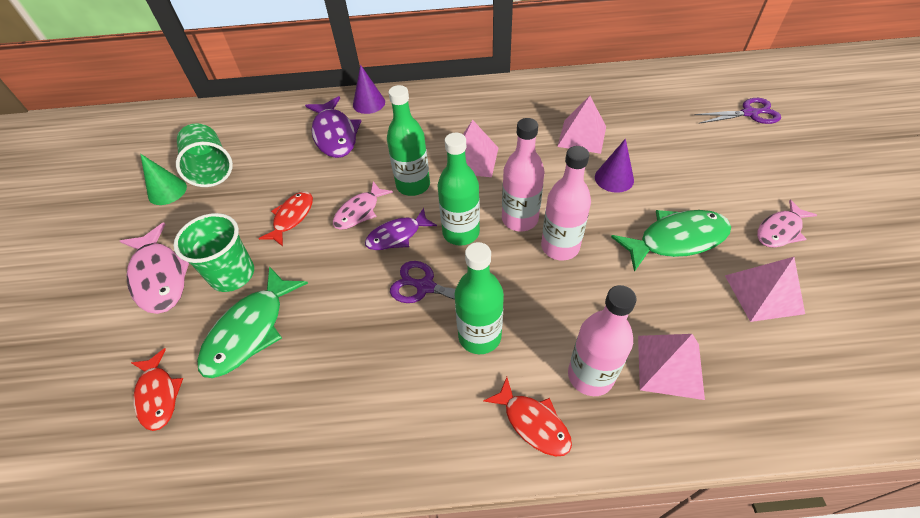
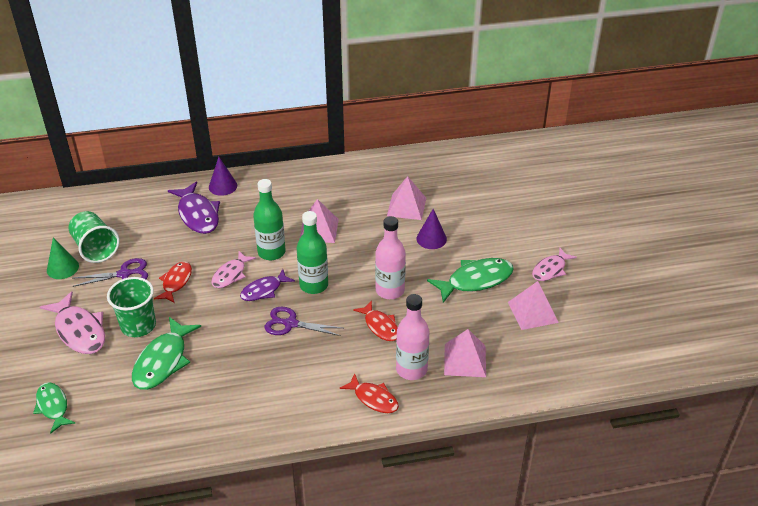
camera: 10 degrees left, 10 degrees down
(90, 390) = (53, 406): none -> green fish
(158, 395) = (106, 405): red fish -> red fish (380, 326)
(479, 336) = (334, 352): green bottle -> none
(520, 219) = (359, 273): pink bottle -> none
(749, 113) = (541, 182): purple scissors -> purple scissors (124, 274)

